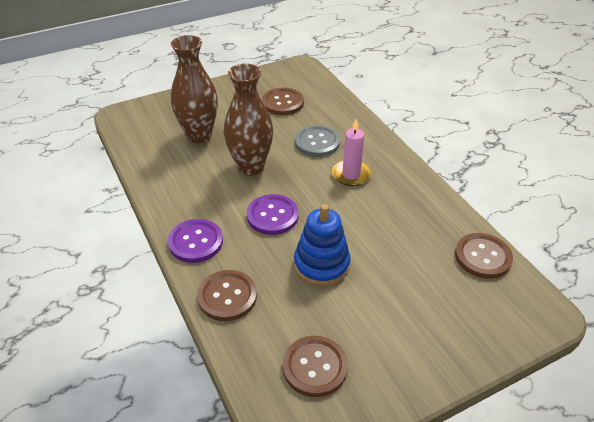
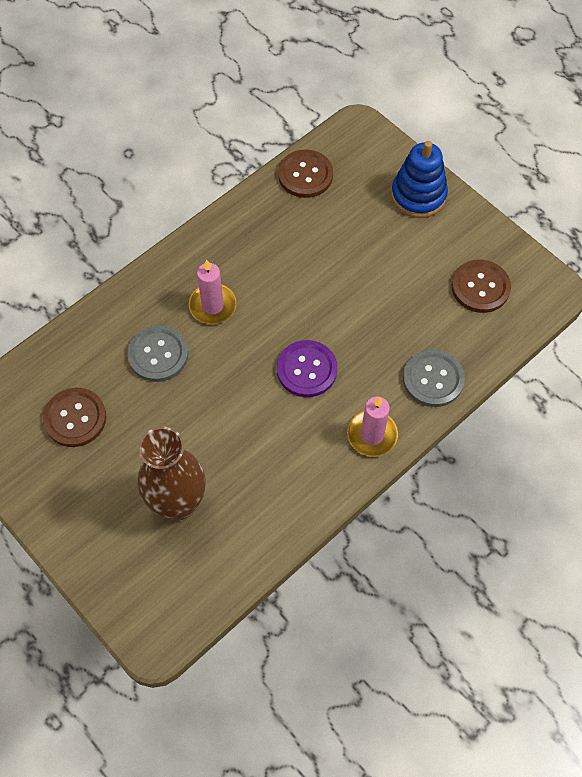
camera: 105 degrees left, 20 degrees up
(195, 242) = (372, 435): purple button -> pink candle
(227, 296) = (433, 379): brown button -> grey button
(250, 167) = (227, 418): brown vase -> none
(321, 265) = (362, 306): blue stacking toy -> blue stacking toy (418, 195)

